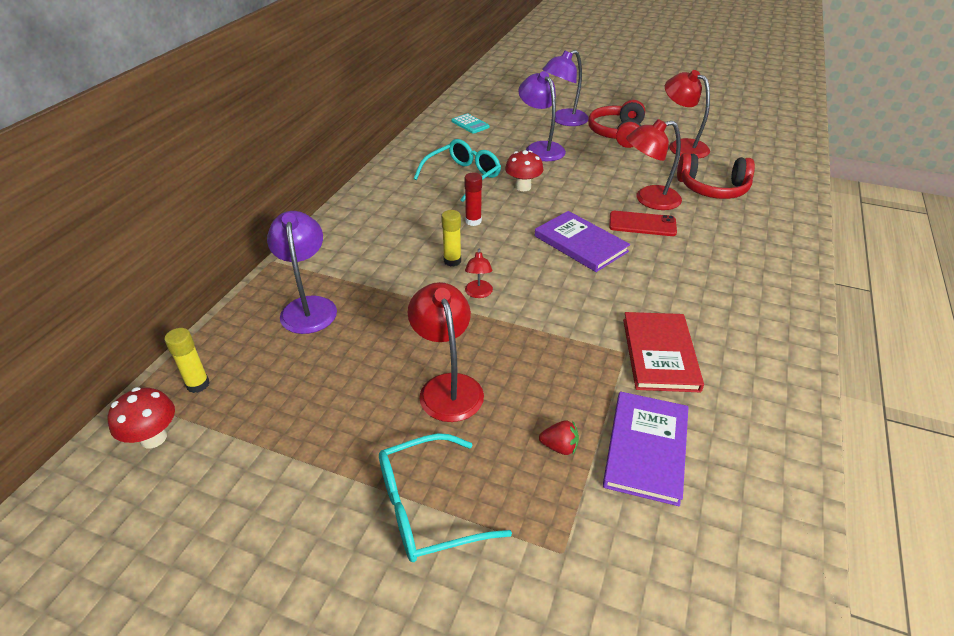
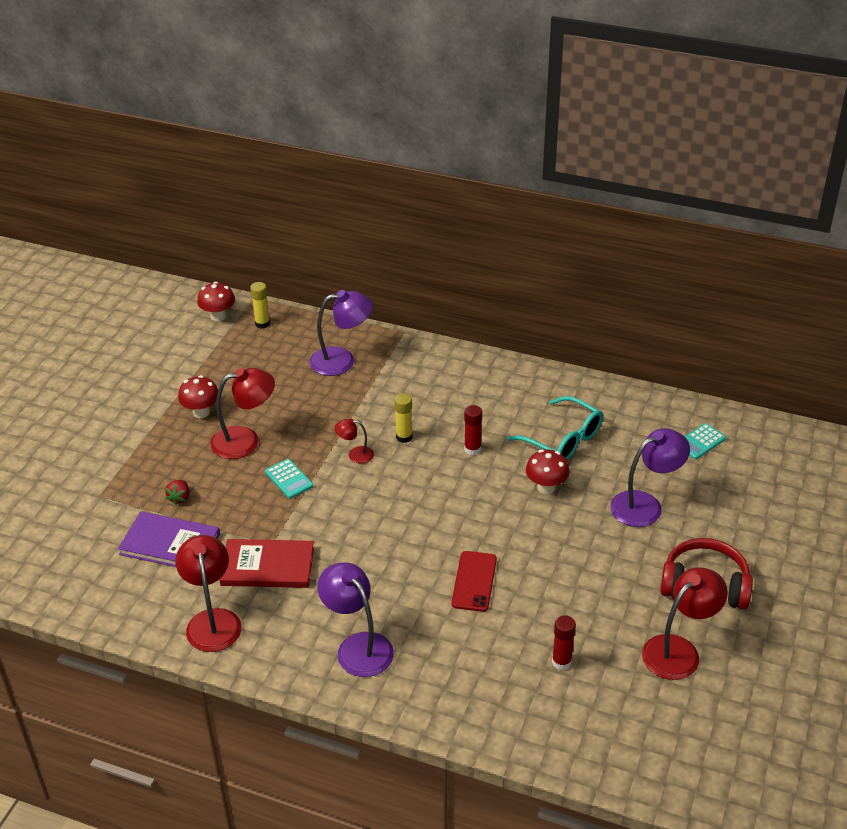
camera: 90 degrees right, 0 degrees up
(382, 439) = (201, 412): none -> red mushroom
(428, 508) = (143, 436): turquoise glasses -> none
(518, 343) = (289, 479): none -> turquoise calculator
(563, 120) = (734, 531): purple lamp -> purple lamp (358, 646)
(580, 244) = (434, 527): purple book -> none
(649, 199) = (528, 594): red lamp -> red lamp (212, 620)
(712, 189) = (561, 662): red headphones -> red glue stick

